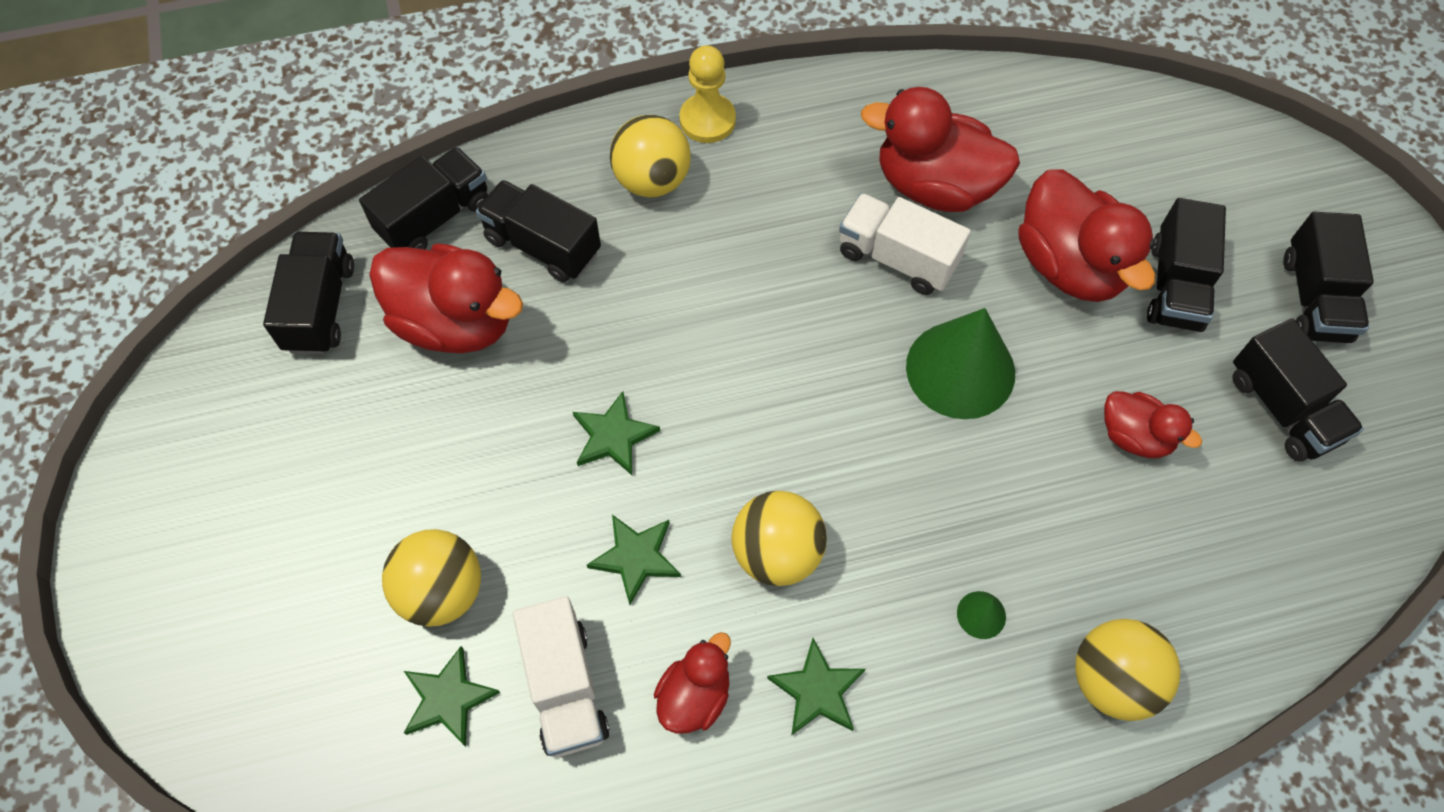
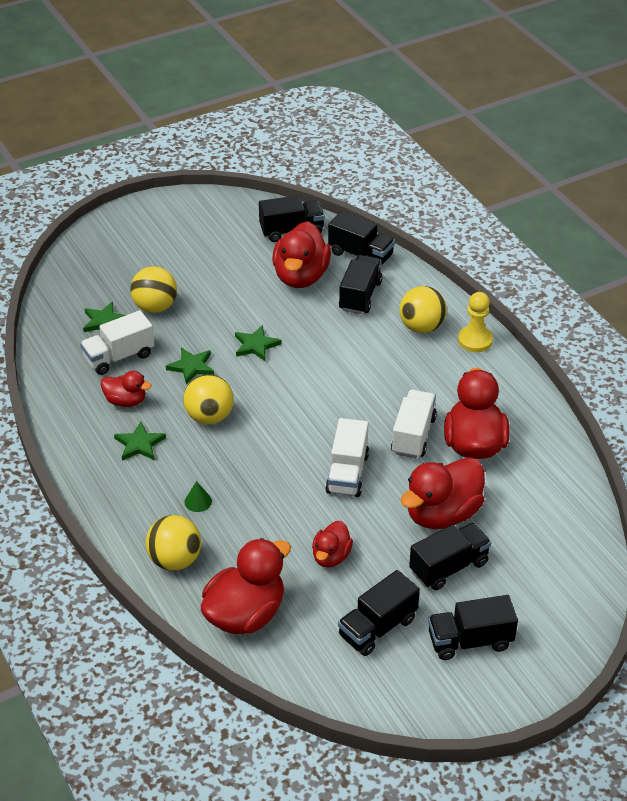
camera: 75 degrees right, 20 degrees down
(960, 369) = (347, 473): green cone -> white truck
(1175, 286) = (449, 567): black truck -> black truck turned 150 degrees clockwise
(1242, 590) = (245, 614): none -> red duck

